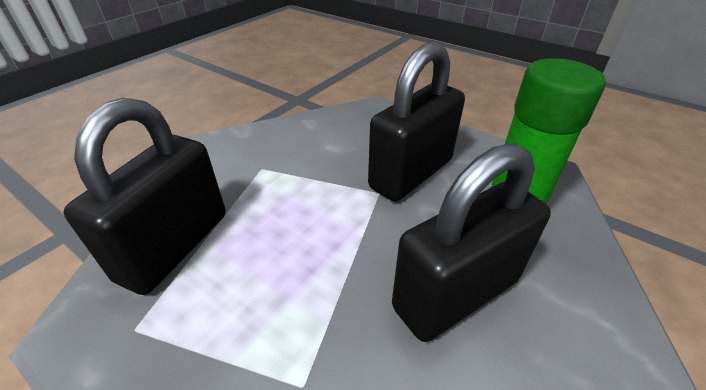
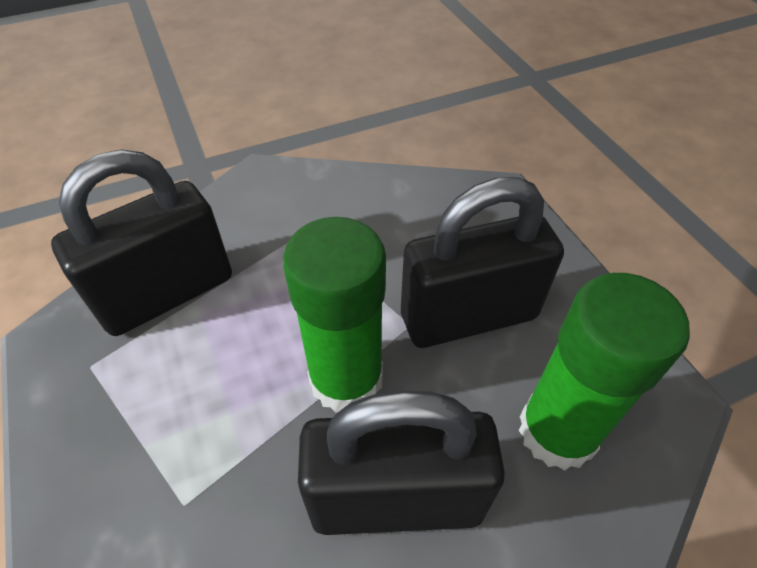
camera: 30 degrees right, 10 degrees up
(363, 240) = (346, 379): none -> green glue stick

